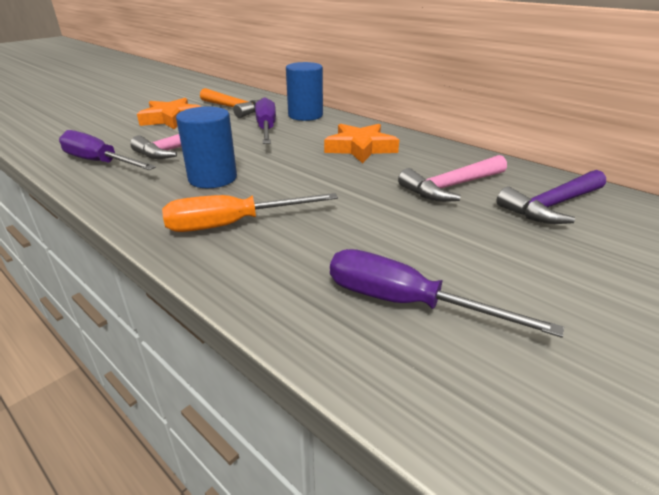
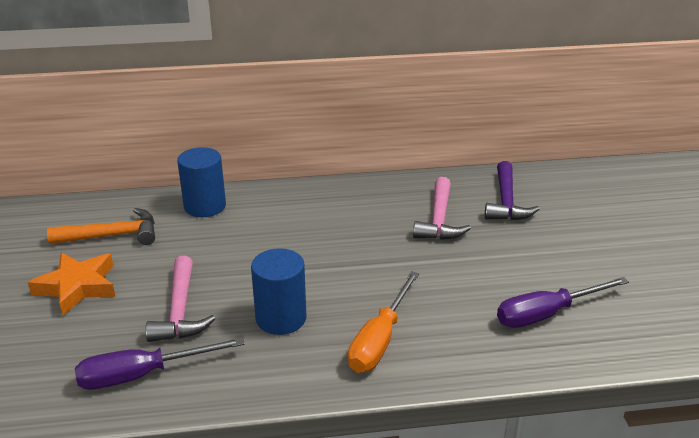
camera: 50 degrees left, 0 degrees up
(266, 129) = (205, 242): purple screwdriver -> none
(360, 148) = (323, 218): orange star -> none

